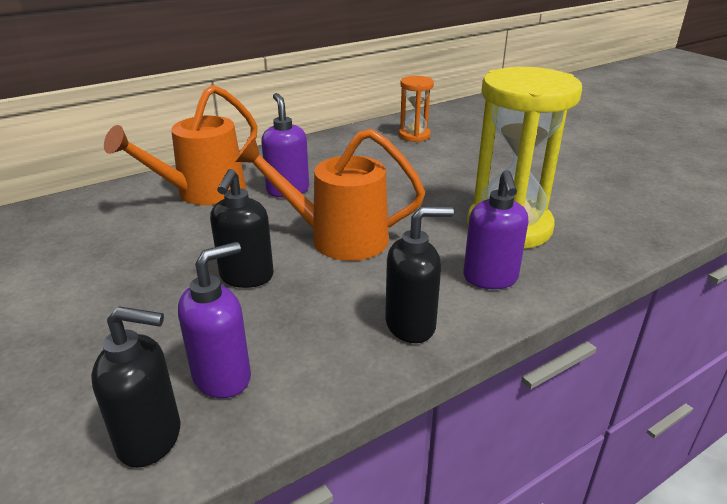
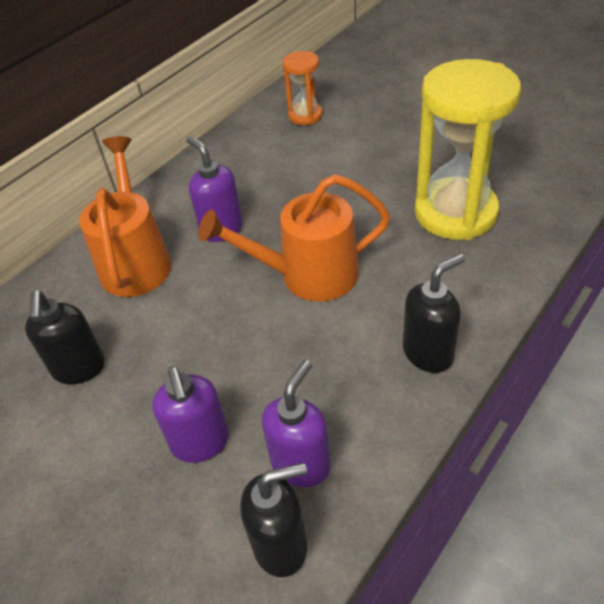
camera: 15 degrees left, 15 degrees up
(202, 193) = (135, 260): orange watering can -> orange watering can turned 150 degrees clockwise
(246, 277) = (251, 350): black soap dispenser -> black soap dispenser (79, 369)
(490, 278) = (468, 279): purple soap dispenser -> purple soap dispenser (200, 443)

